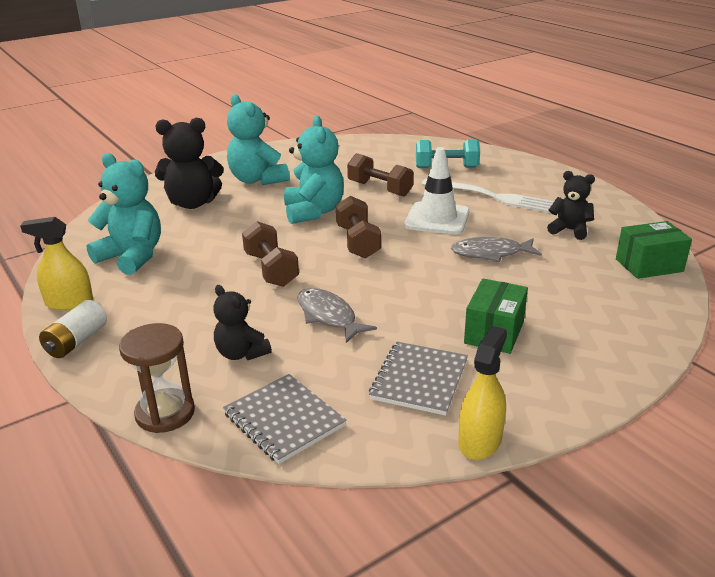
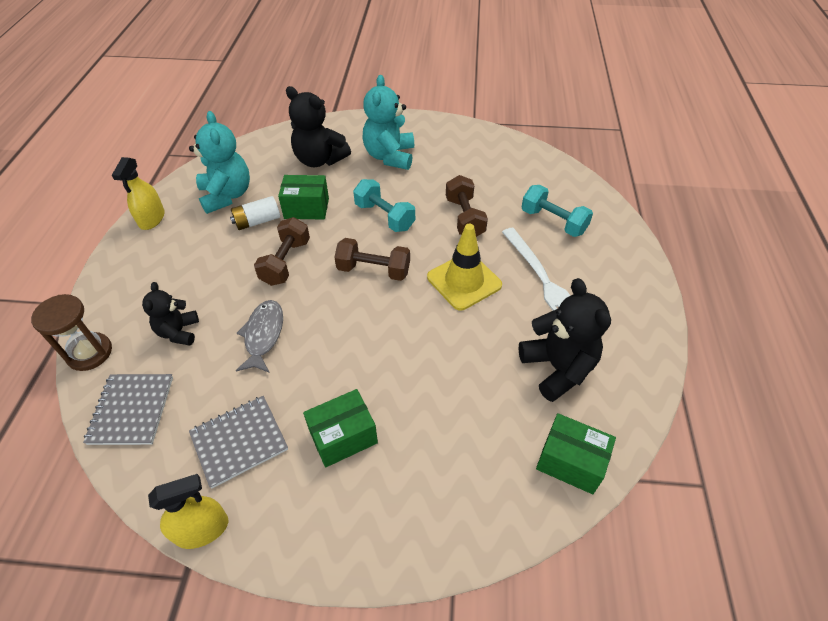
camera: 40 degrees right, 20 degrees up
(69, 303) = (152, 219): yellow spray bottle -> yellow spray bottle turned 120 degrees counterclockwise
(76, 341) = (119, 257): white battery -> white battery (257, 221)
(232, 233) = (306, 208): none -> green box
(313, 212) = (384, 216): turquoise teddy bear -> turquoise dumbbell
(357, 242) = (373, 270): brown dumbbell -> brown dumbbell turned 75 degrees clockwise
(437, 219) = (464, 281): white traffic cone -> yellow traffic cone
(491, 253) = (453, 350): grey fish -> none
(569, 230) = (557, 368): black teddy bear -> black teddy bear, size x1.65

